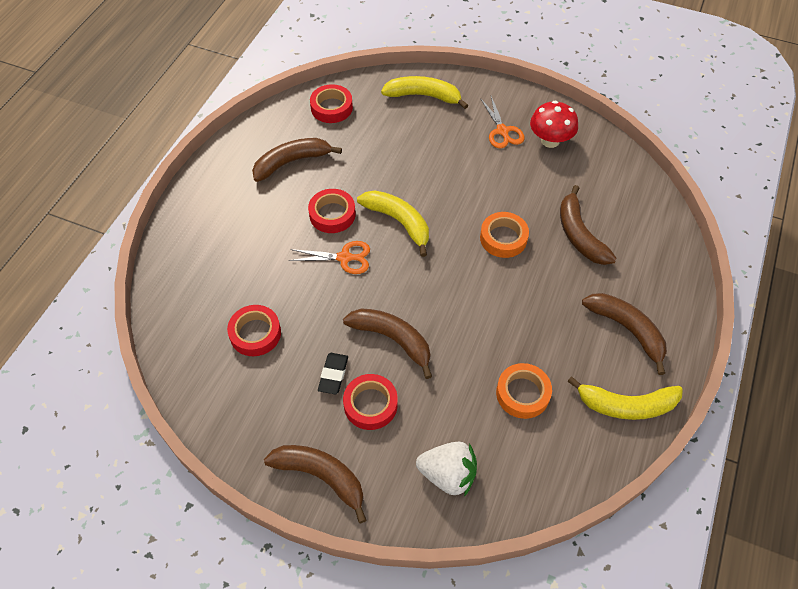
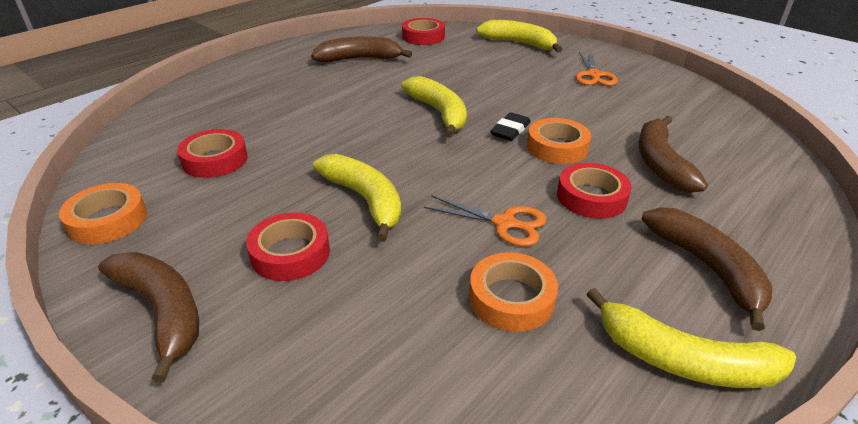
camera: 20 degrees right, 20 degrees down
(223, 419) = (107, 220): none -> orange tape
(332, 214) = (372, 95): red tape -> red tape (591, 197)
(333, 375) = (268, 213): black eraser -> black eraser (510, 130)
(344, 258) = (360, 126): orange scissors -> orange scissors (504, 223)
(393, 339) = (365, 200): brown banana -> yellow banana
(448, 475) = (339, 366): white strawberry -> none
(550, 140) = (648, 89): red mushroom -> none

